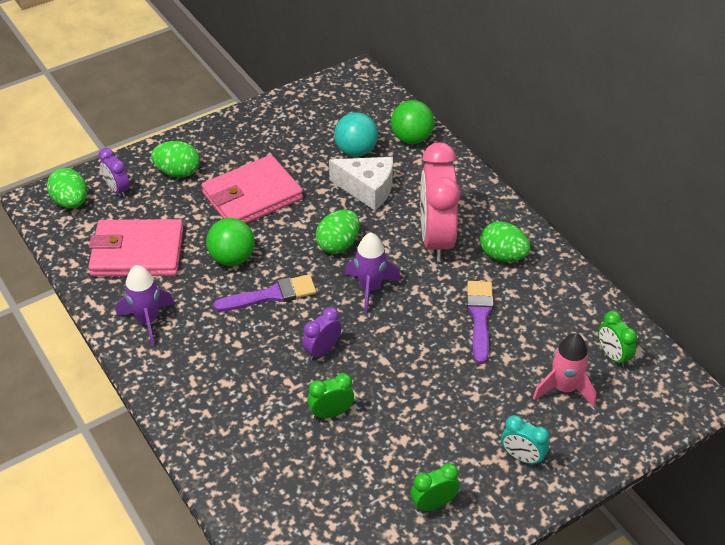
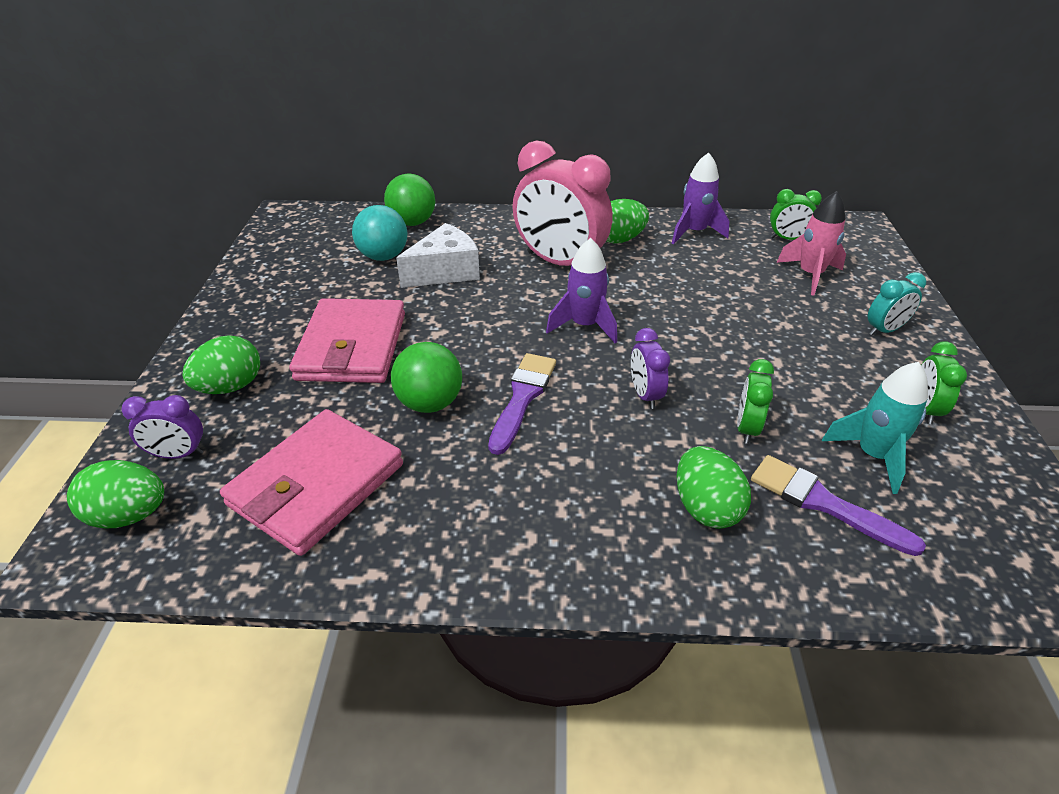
camera: 55 degrees left, 5 degrees down
(148, 321) = (453, 529): purple rocket -> purple rocket (694, 232)
(338, 244) = (499, 320): green egg -> green egg (706, 508)
(356, 486) = (872, 455): none -> turquoise rocket
(479, 317) = (685, 281): purple brush -> purple brush (823, 503)

